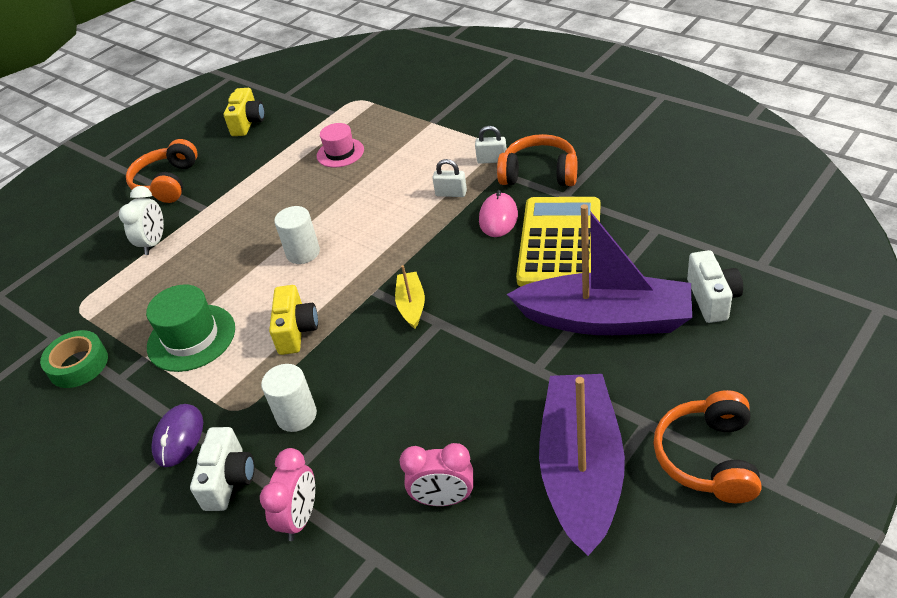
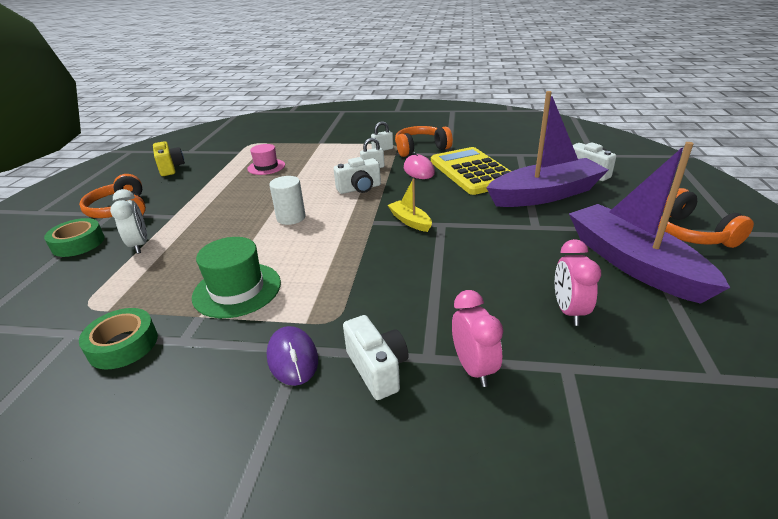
camera: 35 degrees left, 10 degrees down
(111, 221) = (78, 243): none -> green tape
(296, 331) = (333, 258): yellow camera -> none
(296, 415) = (391, 305): white cylinder -> none
(405, 228) = (359, 188): none -> white camera
(444, 499) = (569, 311): pink clock -> pink clock turned 120 degrees clockwise

